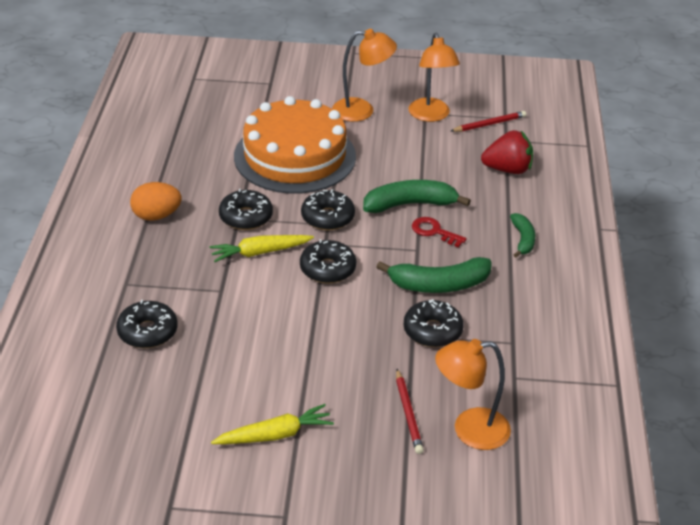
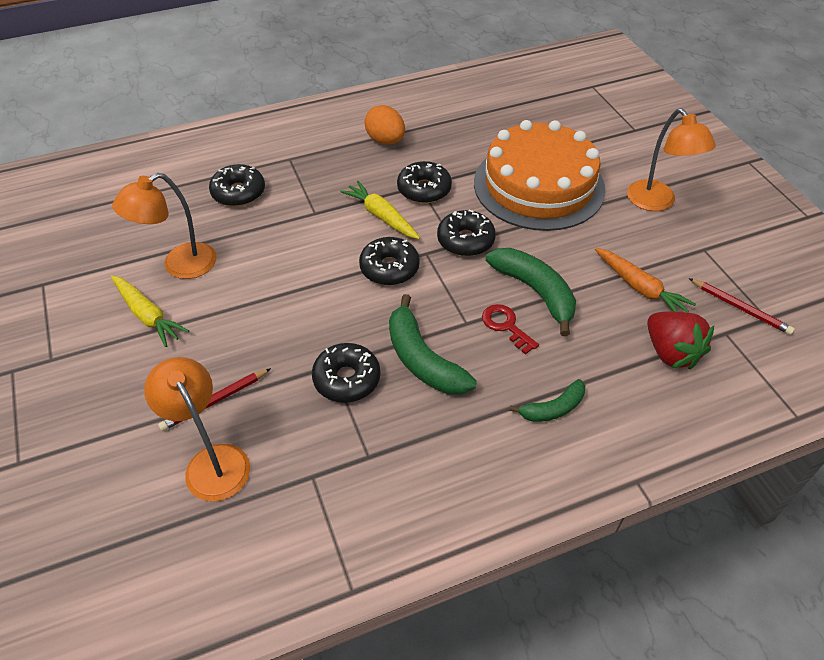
camera: 65 degrees right, 10 degrees up
(431, 116) = (703, 255): orange lamp -> orange lamp (180, 266)
(434, 231) = (506, 326): red key -> red key turned 45 degrees counterclockwise
(441, 156) = (640, 288): none -> orange carrot

